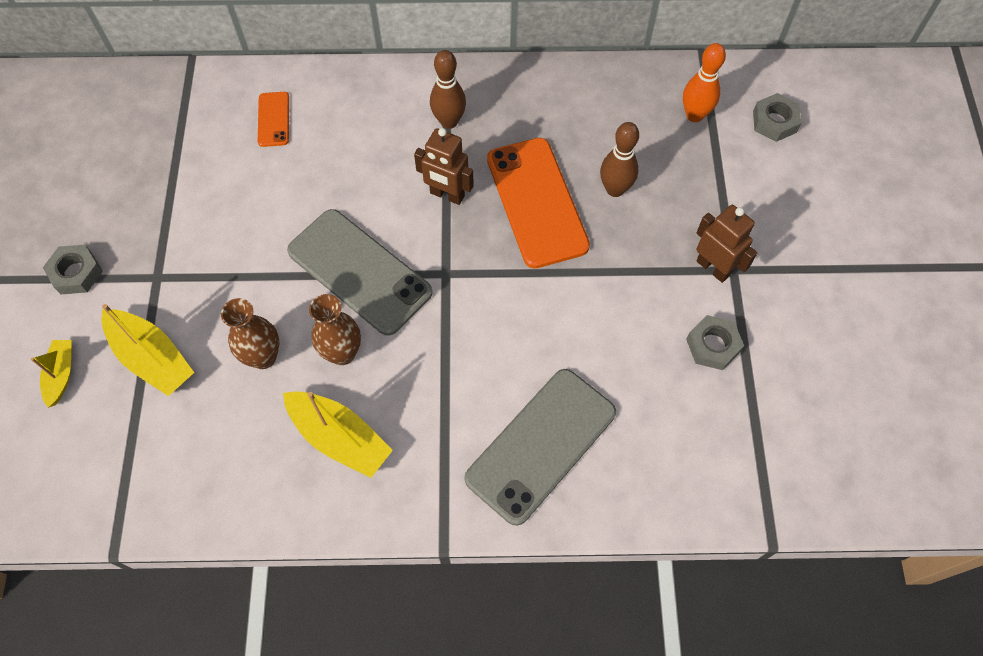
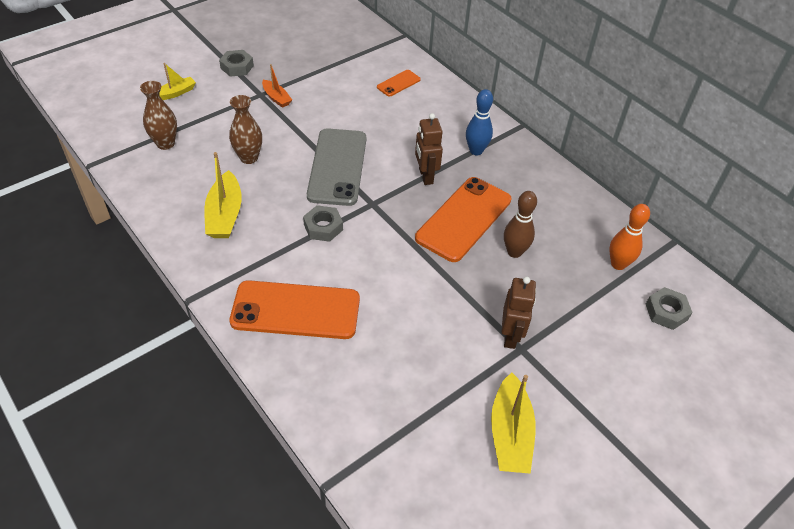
camera: 50 degrees right, 15 degrees down
(152, 358) = (212, 118): yellow boat -> yellow boat (510, 433)
(180, 263) = (276, 98): none -> orange boat
(342, 353) = (279, 187): brown vase -> brown vase (165, 144)
(449, 121) = (476, 151): brown bowling pin -> blue bowling pin
(540, 445) = (296, 310): grey phone -> orange phone
(713, 345) = (450, 367): grey nut -> grey nut (323, 227)

